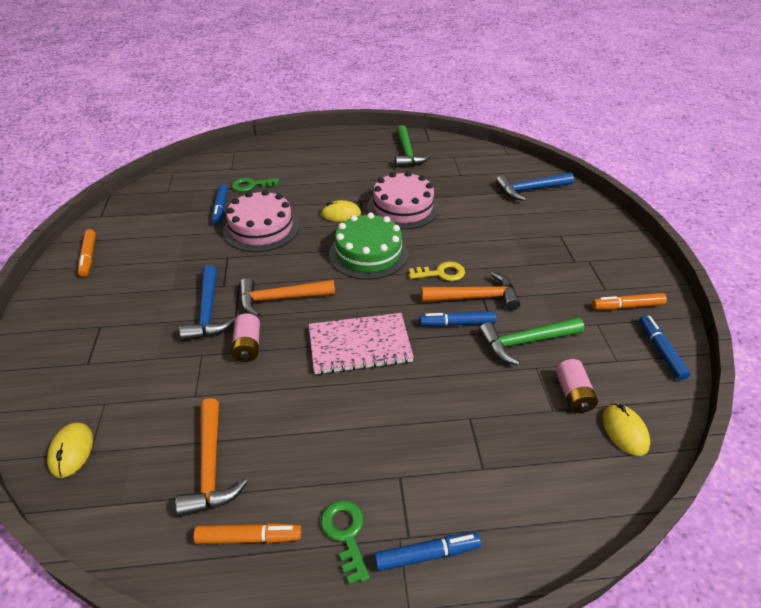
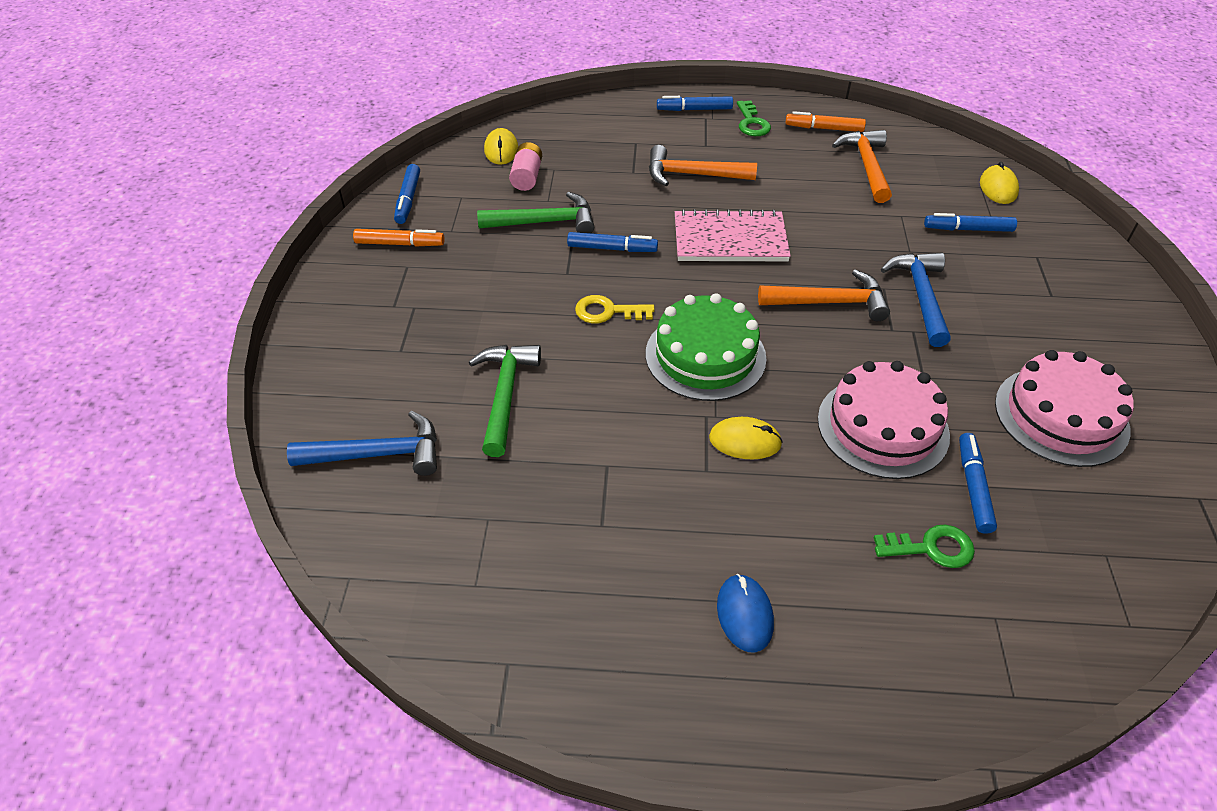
camera: 170 degrees left, 5 degrees up
(88, 257) = (1149, 404): orange marker -> none
(136, 386) = (968, 229): none -> blue marker
(248, 346) = (858, 253): pink battery -> none
(338, 159) = (744, 614): none -> blue mouse
(403, 207) = (631, 441): pink cake -> pink cake (1061, 416)
(407, 153) = (578, 615): green hammer -> green hammer (505, 395)
(475, 297) = (577, 275): orange hammer -> orange hammer (693, 175)

